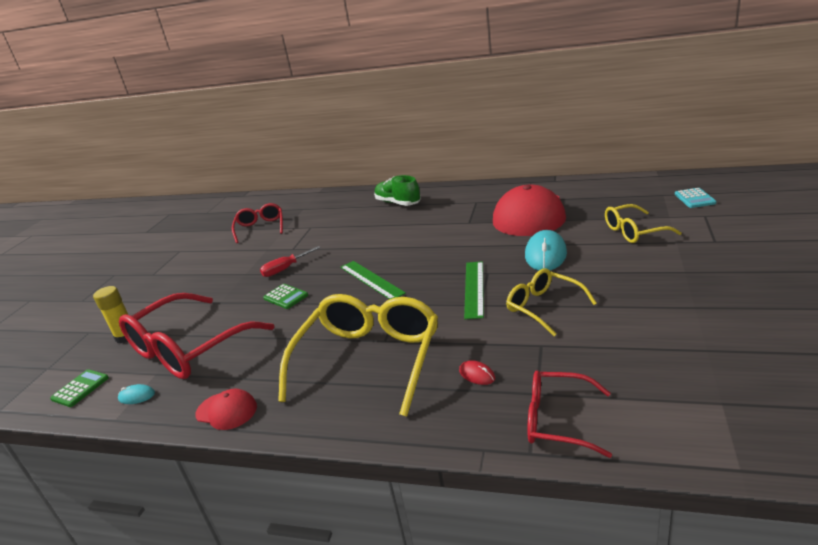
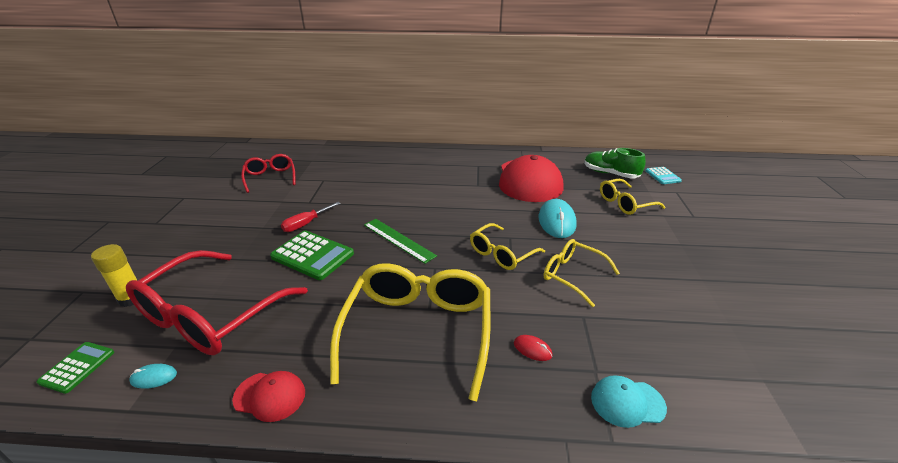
camera: 15 degrees left, 5 degrees up
(286, 297) = (312, 255): green calculator -> green calculator, size x1.73
(398, 203) = (405, 161): green shoe -> green shoe (610, 174)
(474, 288) = (502, 253): green ruler -> yellow glasses
(558, 420) = (627, 402): red glasses -> turquoise cap

